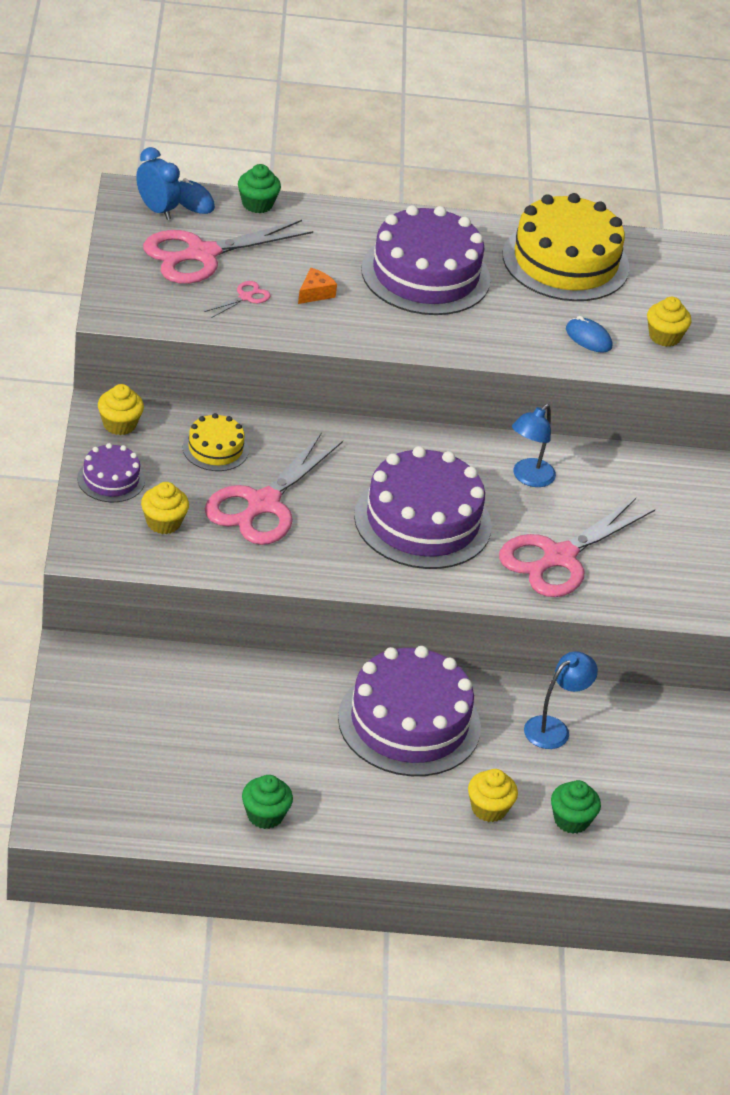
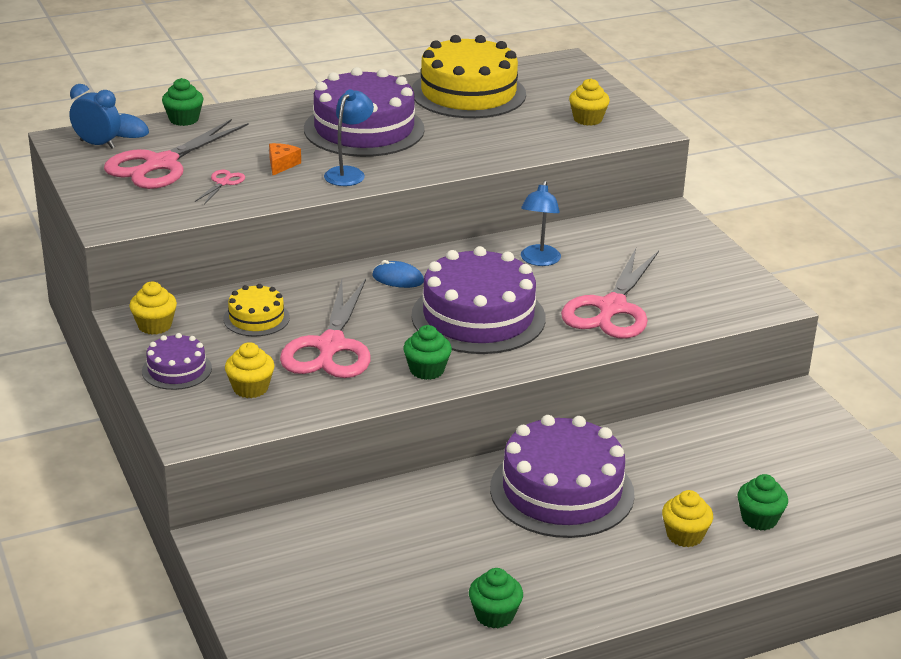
camera: 20 degrees left, 10 degrees down
(333, 561) = (427, 370): none -> green cupcake
(554, 728) = (684, 453): blue lamp -> blue lamp (349, 173)
(588, 338) = (530, 135): blue mouse -> blue mouse (398, 279)

